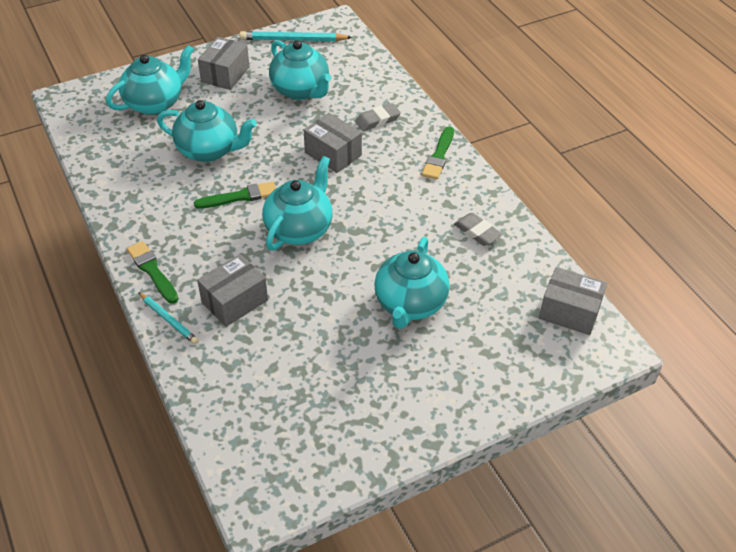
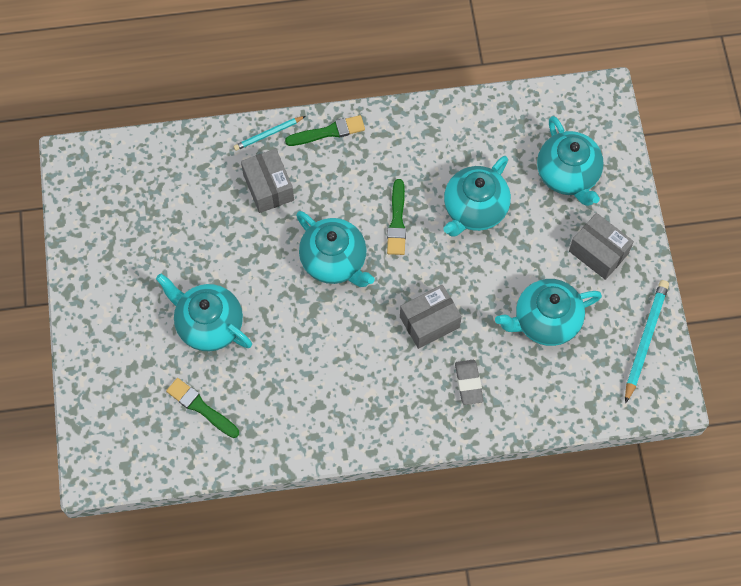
camera: 110 degrees right, 20 degrees up
(439, 156) = (391, 424): green brush -> green brush (201, 407)
(477, 232) = (270, 417): grey eraser -> none
(569, 312) = (145, 456): grey box -> none

